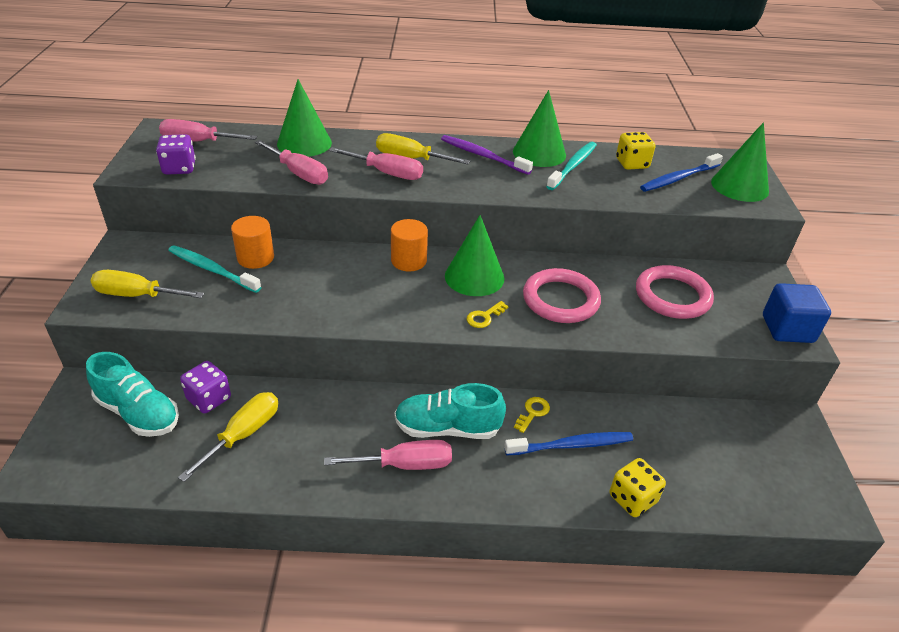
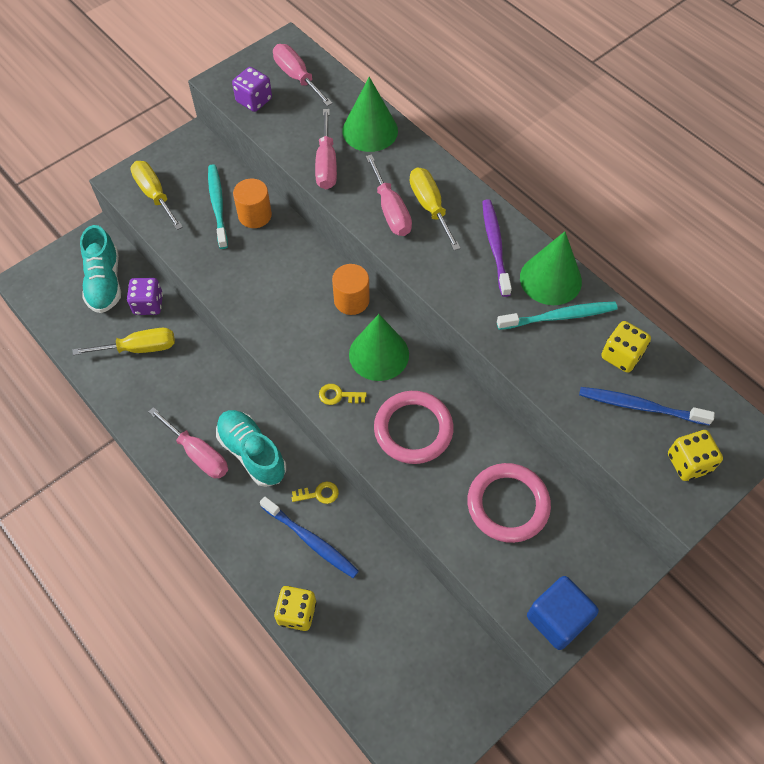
camera: 50 degrees right, 20 degrees up
(739, 186) = (688, 463): green cone -> yellow dice

